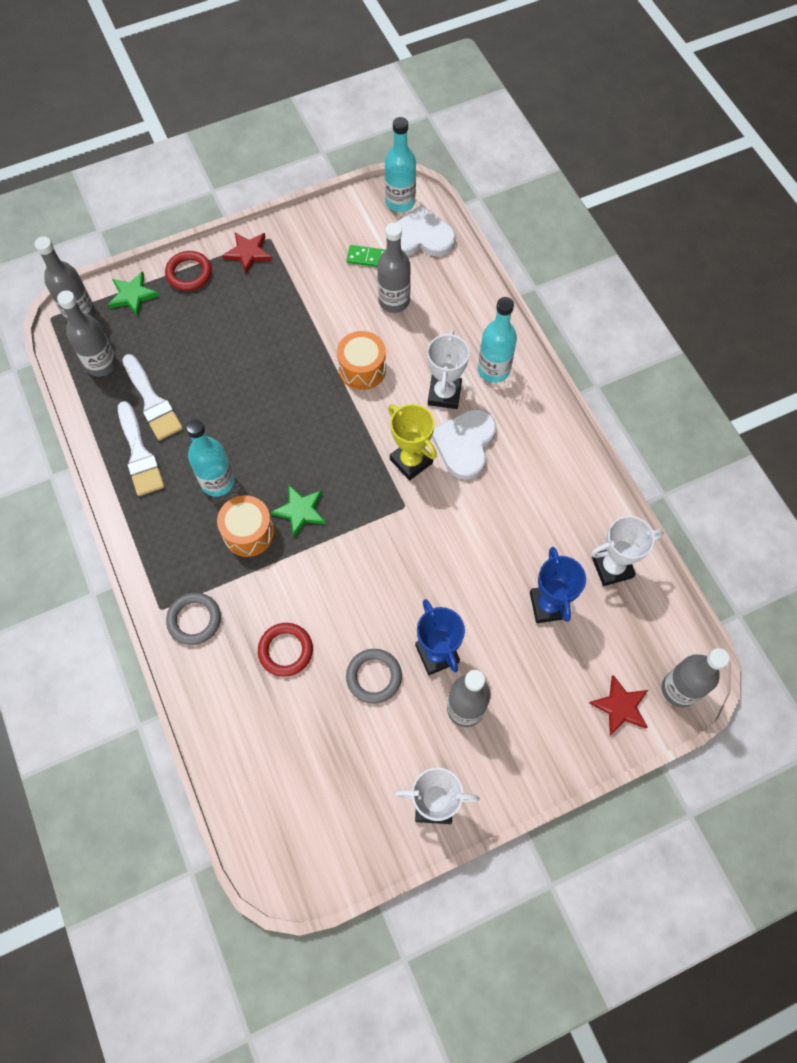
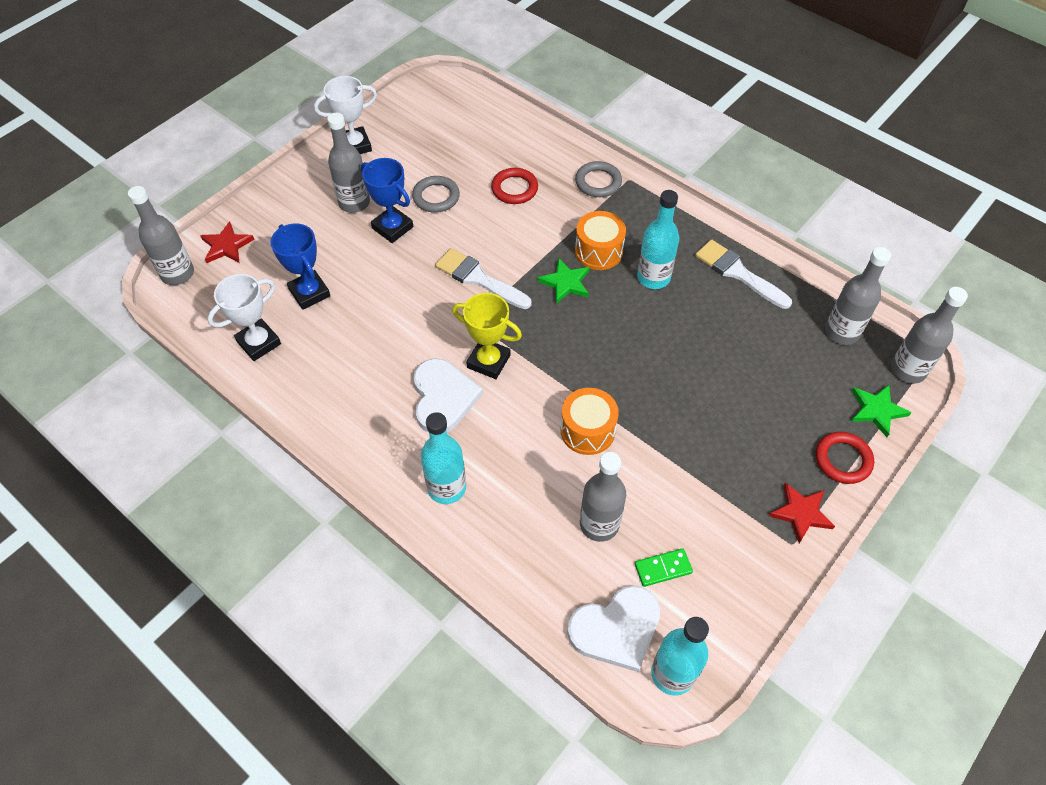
camera: 155 degrees right, 10 degrees down
(152, 402) = (765, 318): white brush -> white brush (478, 278)
(444, 394) = (488, 439): white trophy -> none

